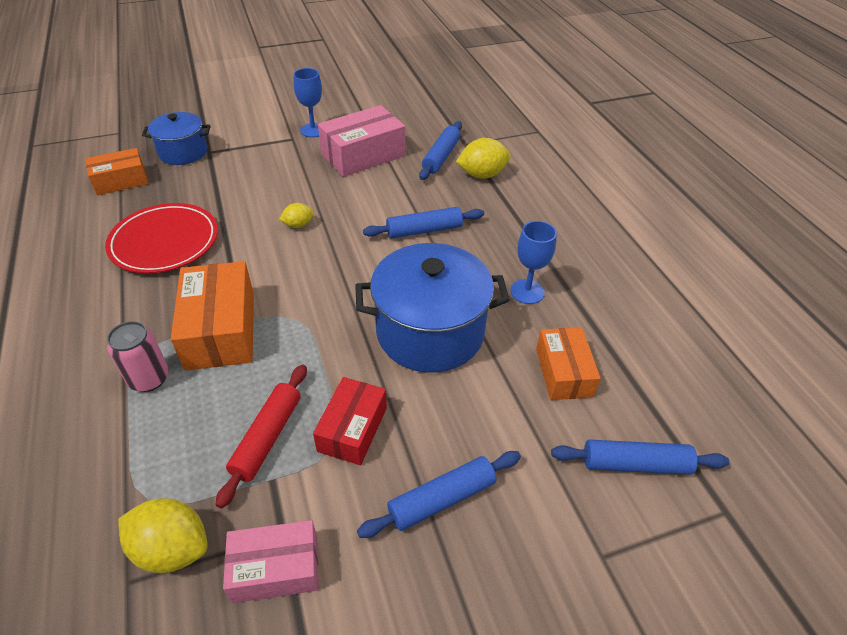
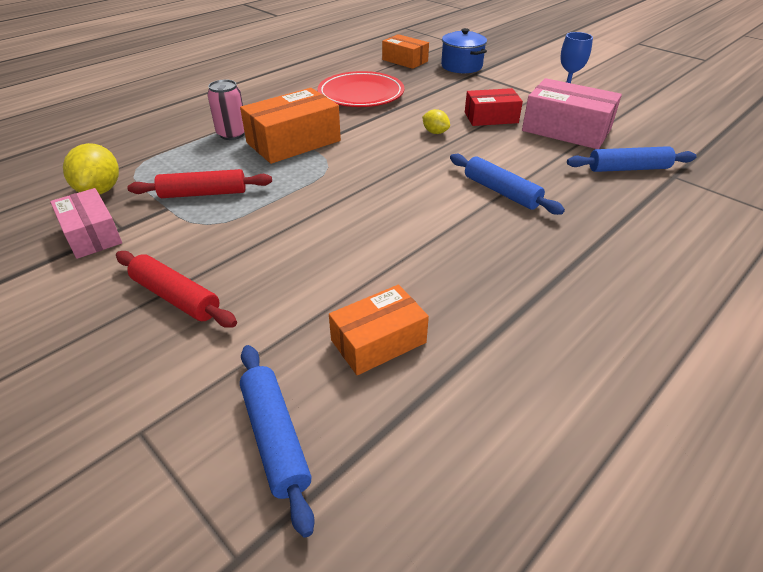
camera: 65 degrees right, 5 degrees down
(352, 429) = (229, 228): red box -> red box (491, 117)
(430, 332) = (366, 235): blue pot -> none
(442, 499) = (176, 297): blue rolling pin -> red rolling pin
(482, 175) = (637, 201): yellow lemon -> none
(527, 291) = (480, 282): blue goblet -> none

